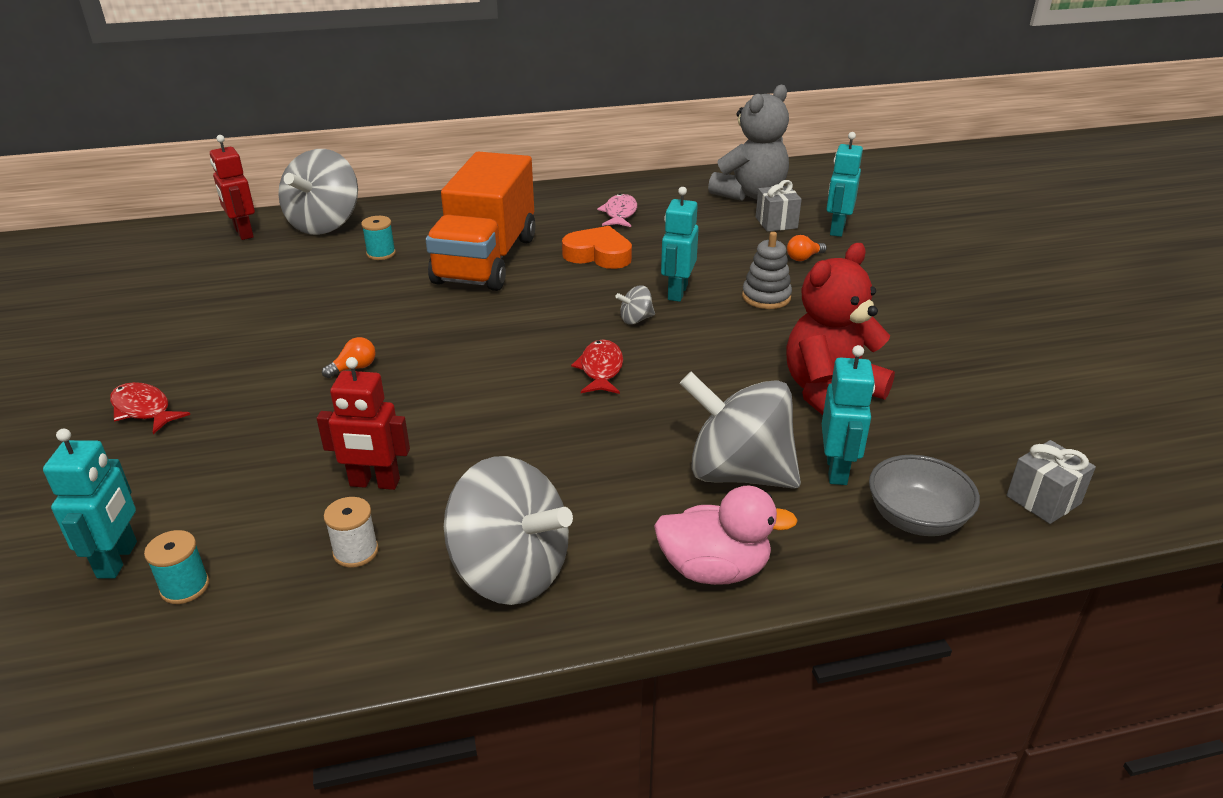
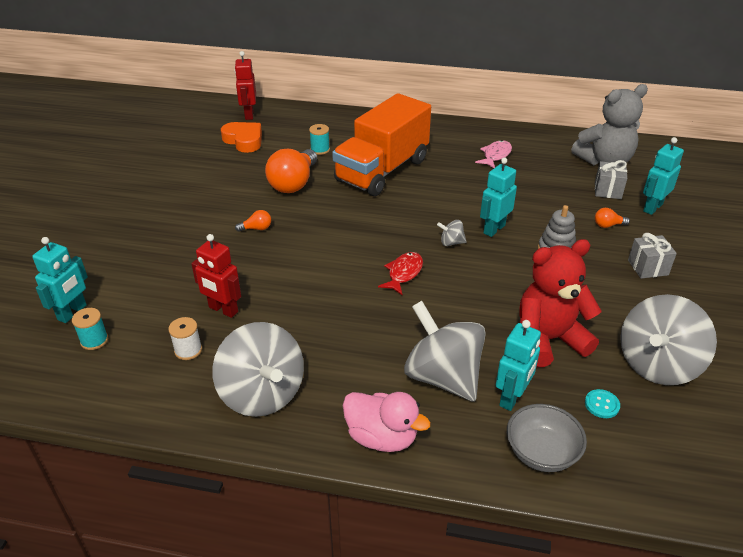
camera: 25 degrees right, 5 degrees up
(144, 410) = (132, 223): red fish -> none
(325, 224) = (299, 119): grey spinning top -> grey spinning top (657, 364)
(371, 301) = (294, 183): none -> orange light bulb
(598, 254) = (459, 185): orange heart -> orange heart (244, 140)
(940, 445) = (602, 404): none -> turquoise button
(1043, 500) = (649, 473): grey gift -> grey gift (648, 267)

